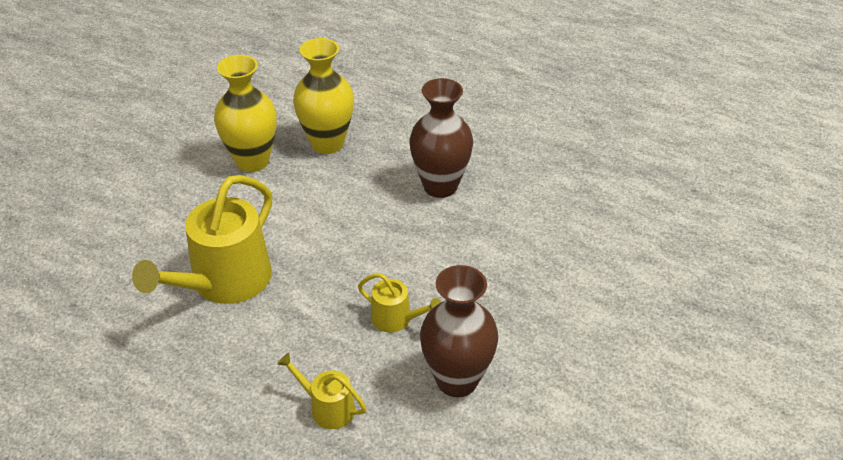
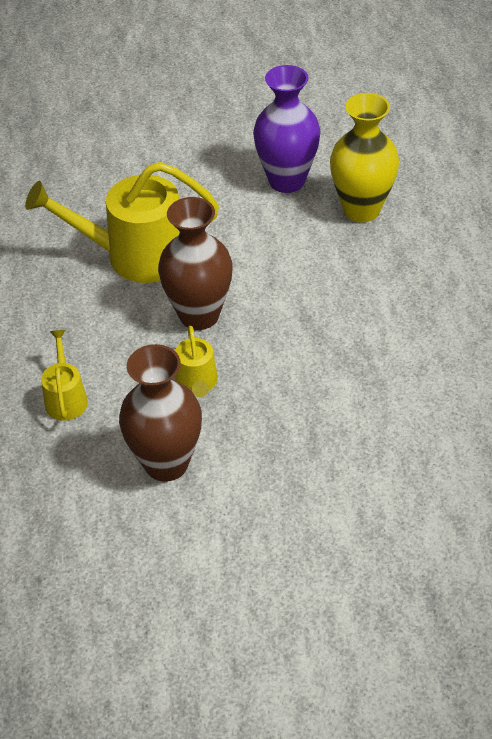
camera: 55 degrees right, 5 degrees up
(252, 161) = (287, 181): yellow vase -> purple vase
(440, 186) = (391, 315): brown vase -> brown vase (199, 315)

